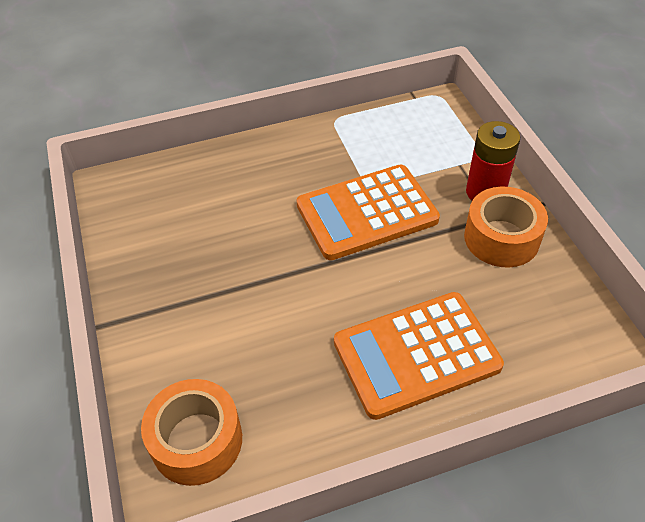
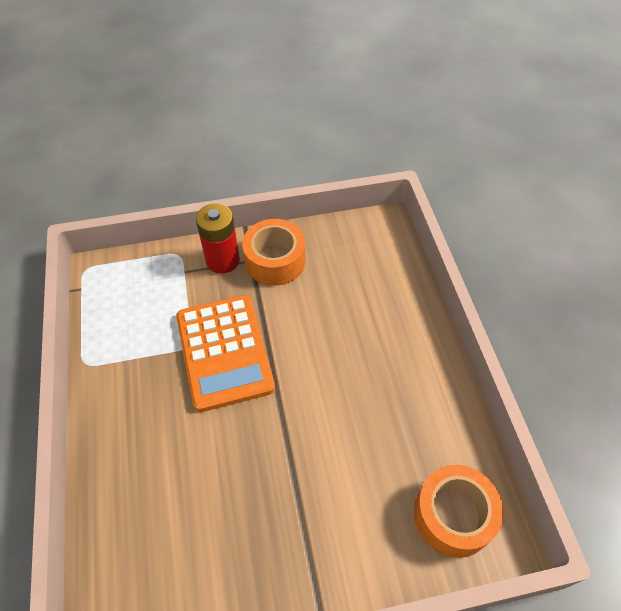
camera: 85 degrees left, 5 degrees up
(416, 354) = (380, 339): orange calculator -> none

